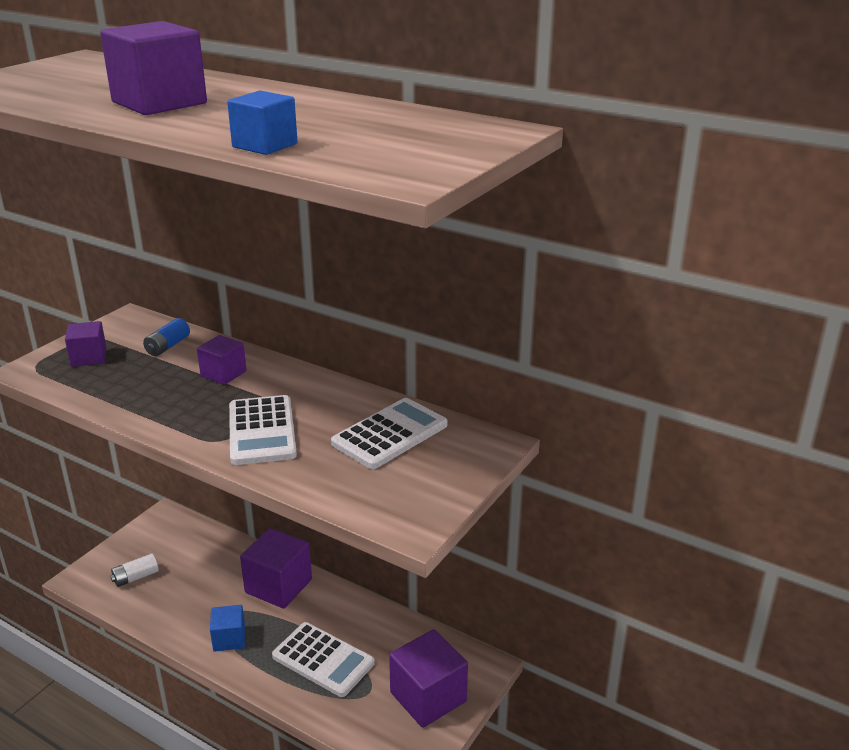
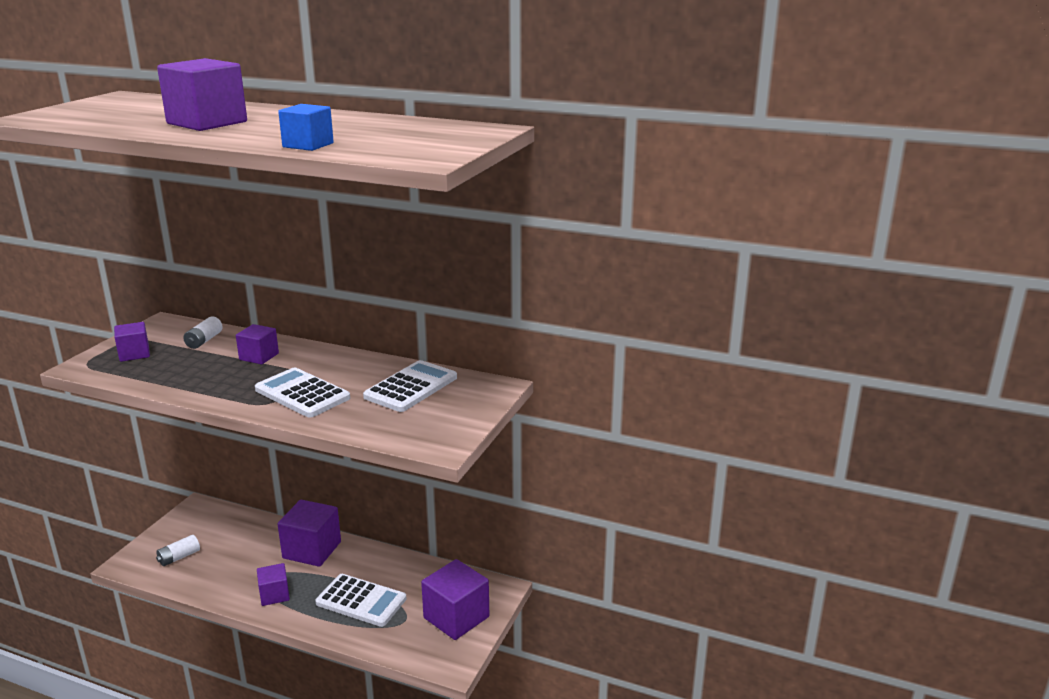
camera: 10 degrees left, 5 degrees down
(168, 346) = (204, 341): blue battery -> white battery
(229, 639) = (274, 595): blue cube -> purple cube
(262, 431) = (302, 394): white calculator -> white calculator turned 150 degrees clockwise

